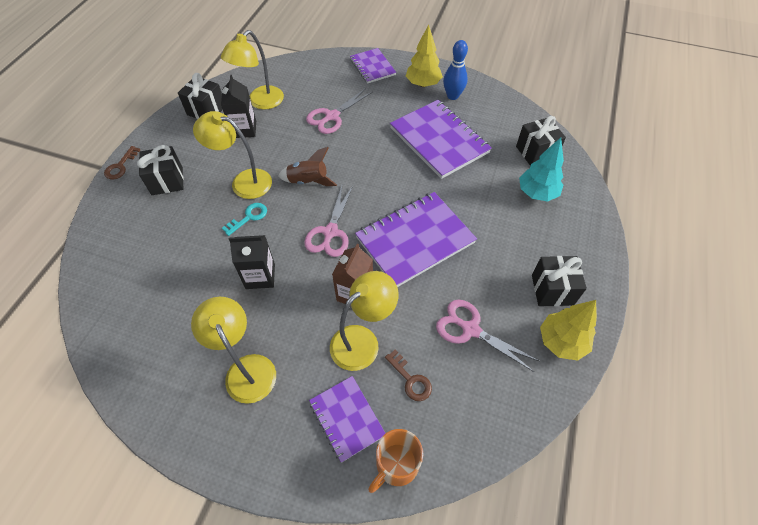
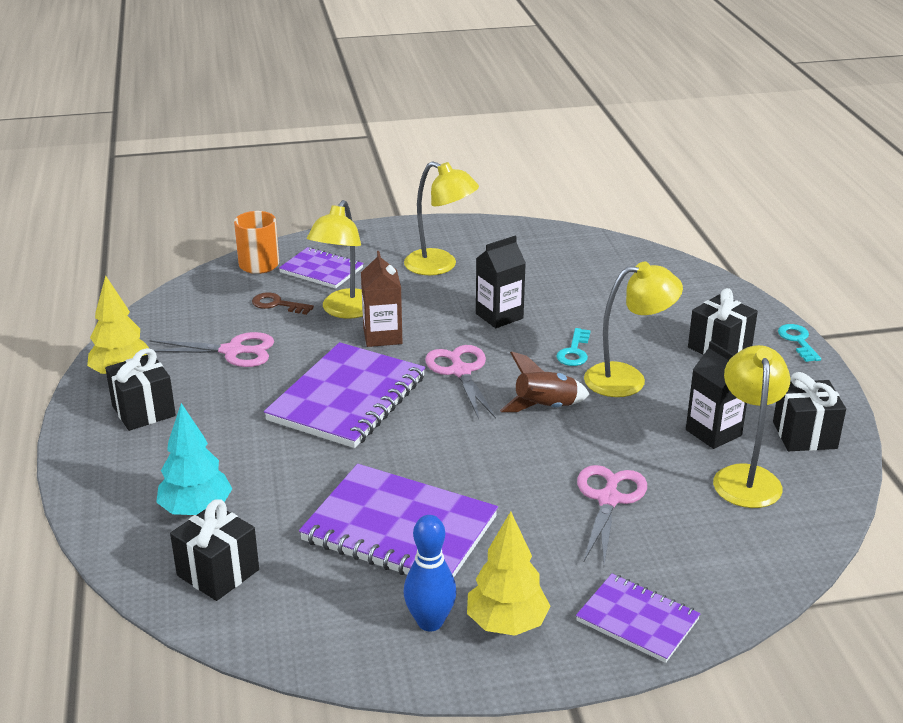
camera: 150 degrees right, 25 degrees down
(121, 166) = (798, 341): brown key -> turquoise key

